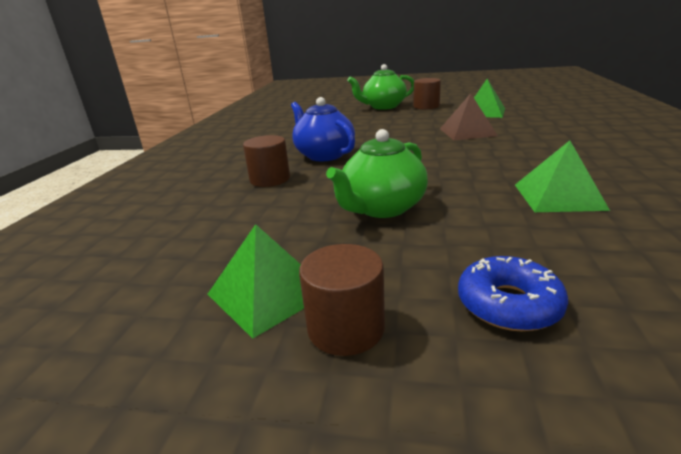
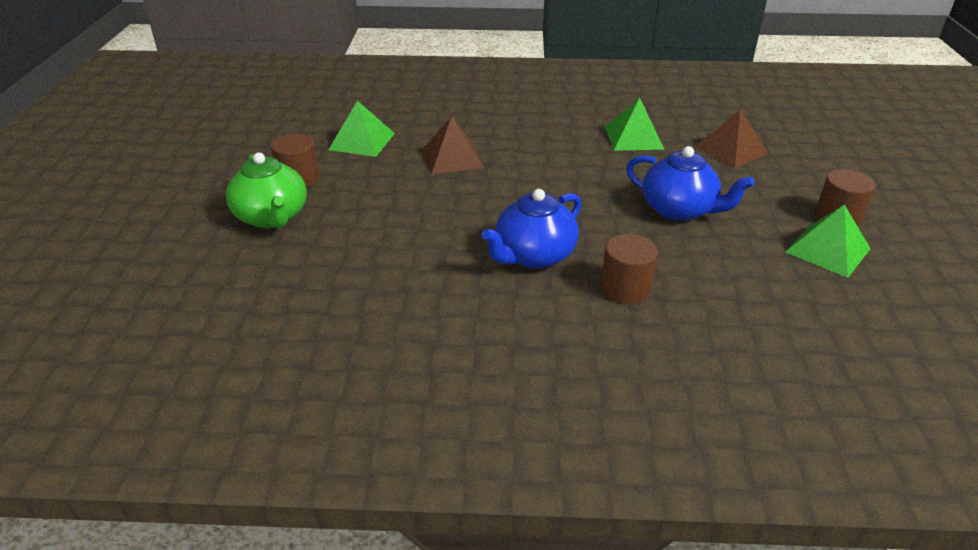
camera: 100 degrees left, 10 degrees up
(382, 208) = (679, 210): green teapot -> blue teapot
(508, 304) = (782, 170): blue donut -> none
(564, 263) = (730, 150): none -> brown pyramid

